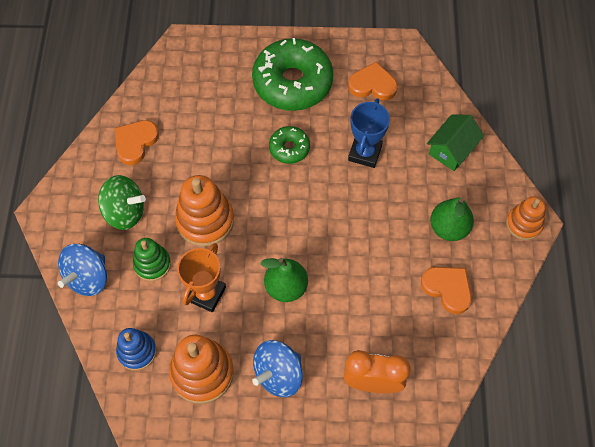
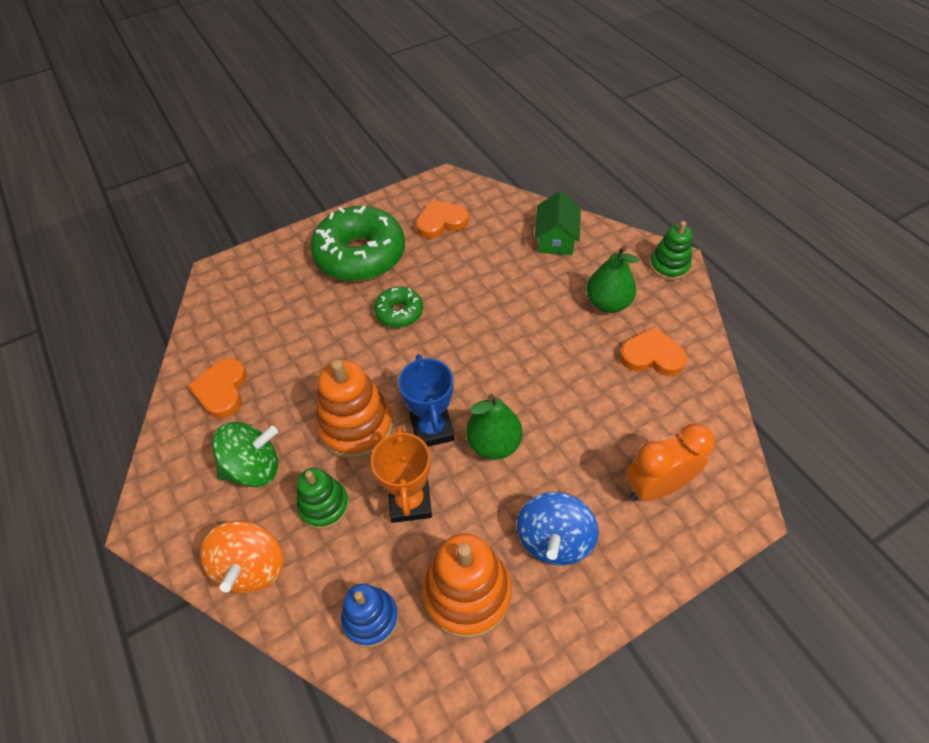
camera: 30 degrees left, 10 degrees down
(88, 278) = (251, 567): blue spinning top -> orange spinning top
(365, 153) = (478, 280): blue trophy -> blue trophy (432, 429)
(524, 224) = (669, 266): orange stacking toy -> green stacking toy

